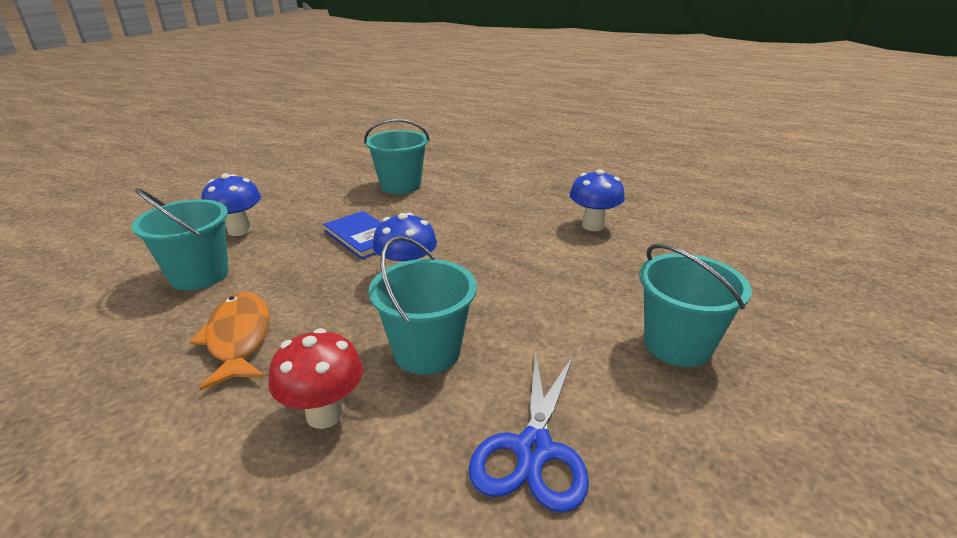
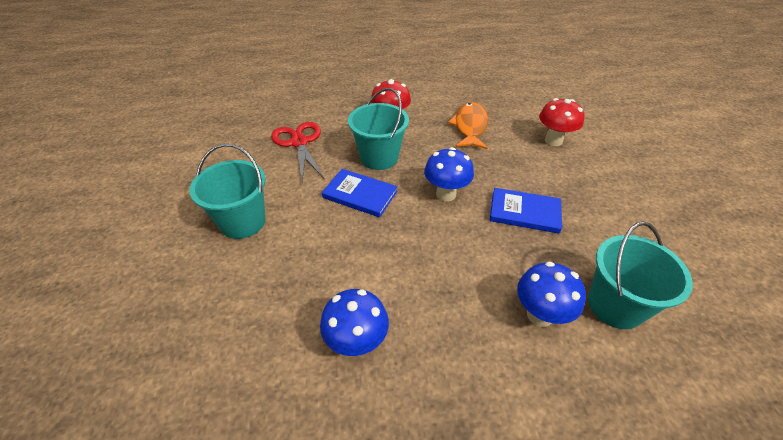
camera: 145 degrees right, 15 degrees up
(199, 275) = (553, 141): turquoise bucket -> red mushroom
(239, 230) = (607, 176): blue mushroom -> blue mushroom (539, 315)
(239, 338) = (470, 126): orange fish -> orange fish turned 120 degrees counterclockwise
(503, 315) = (360, 195): none -> blue book
(533, 450) = (299, 143): blue scissors -> red scissors

